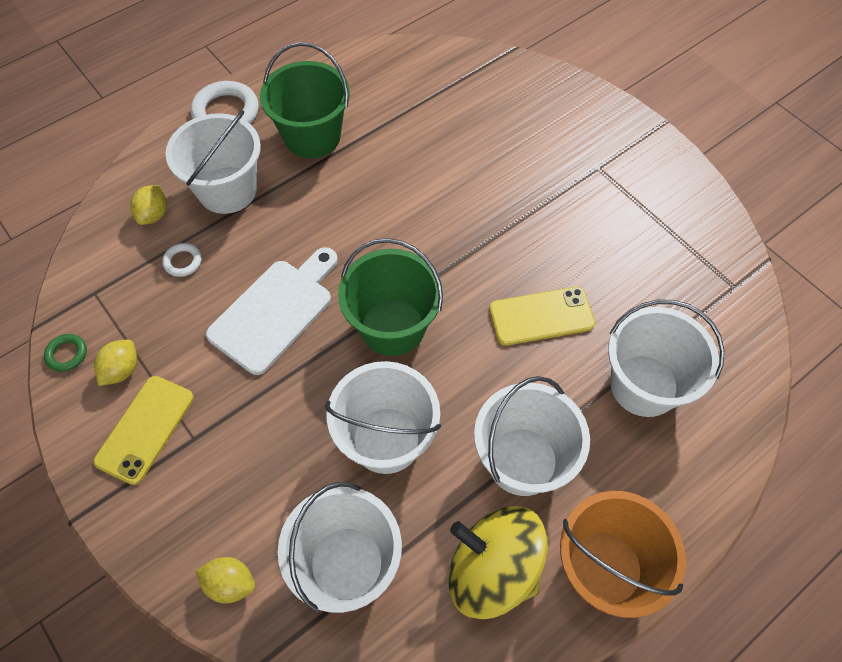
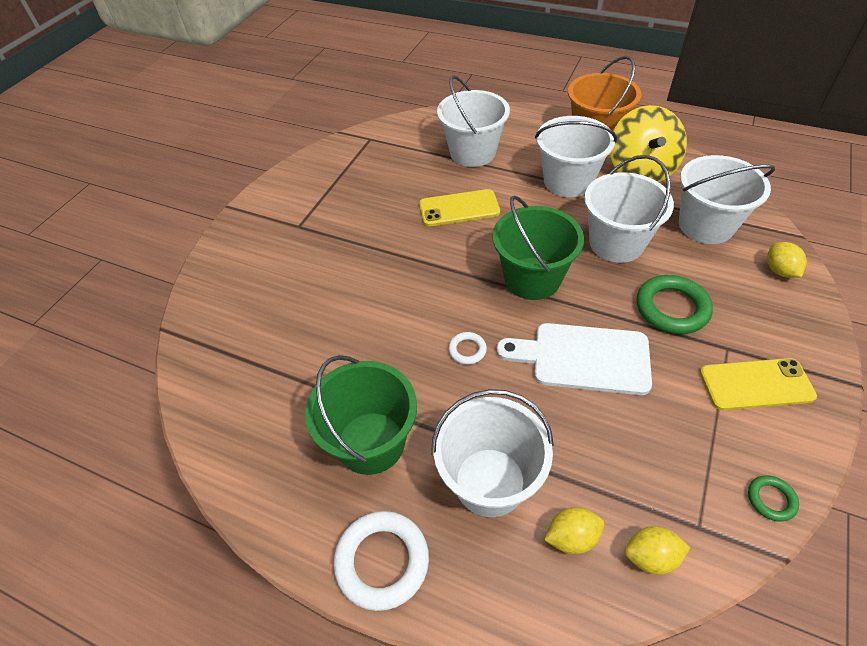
camera: 115 degrees left, 10 degrees down
(122, 370) = (735, 438): yellow lemon -> yellow lemon (651, 556)
(183, 262) = (599, 465): white ring -> white ring (467, 350)
(269, 426) = (672, 308): none -> green ring
(541, 316) = (459, 208): yellow phone -> yellow phone turned 60 degrees counterclockwise

